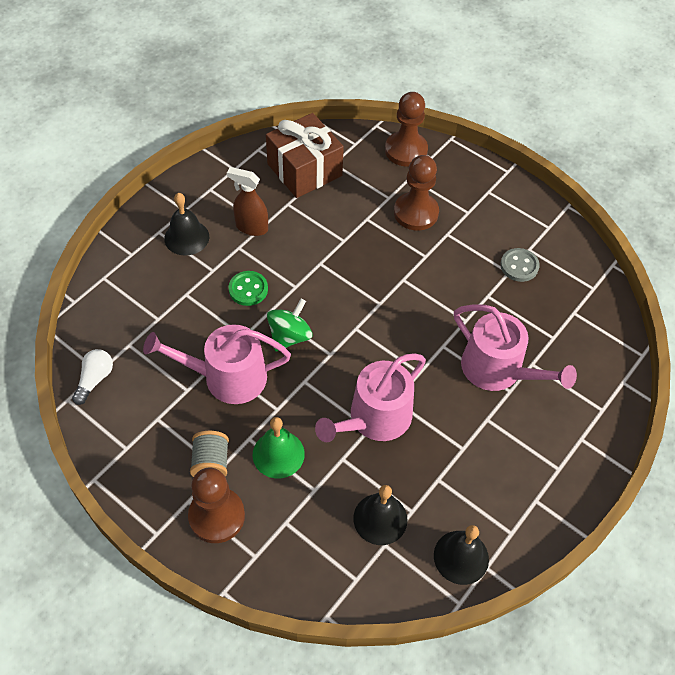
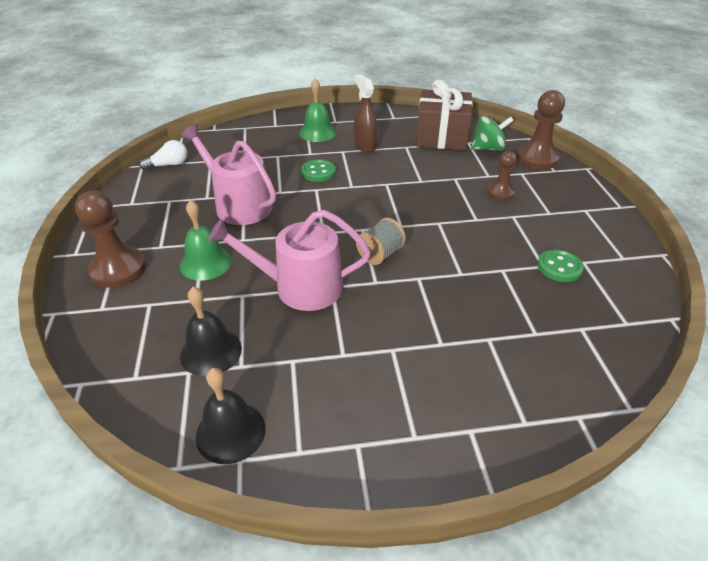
camera: 45 degrees right, 15 degrees down
(186, 237) = (317, 133): black bell -> green bell
(211, 463) = (160, 240): grey spool -> grey spool (380, 254)
(289, 336) = (309, 208): green spinning top -> green spinning top (488, 148)
(416, 213) = (500, 193): brown pawn -> brown pawn, size x0.60
(498, 370) = (448, 322): pink watering can -> none
(519, 266) = (559, 267): grey button -> green button

